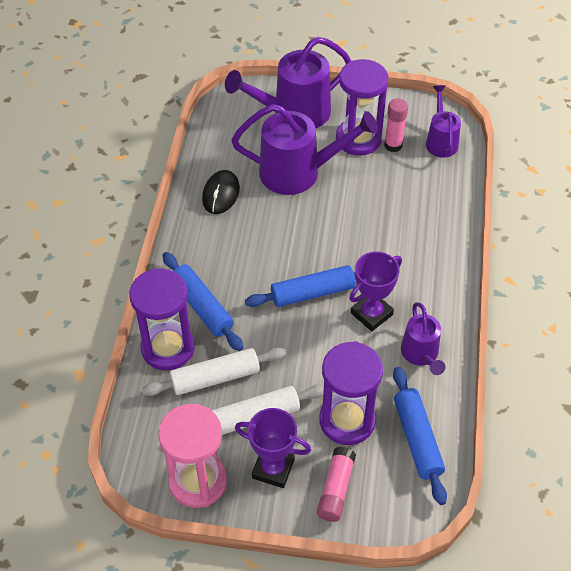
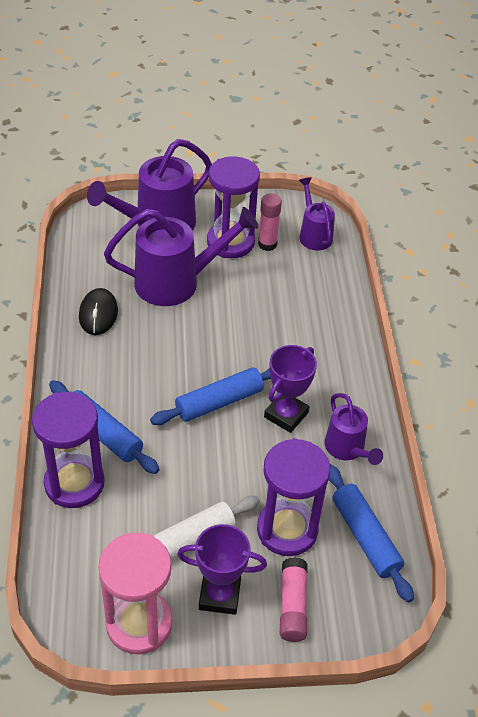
camera: 15 degrees left, 5 degrees down
(215, 377) = (134, 507): white rolling pin -> none

